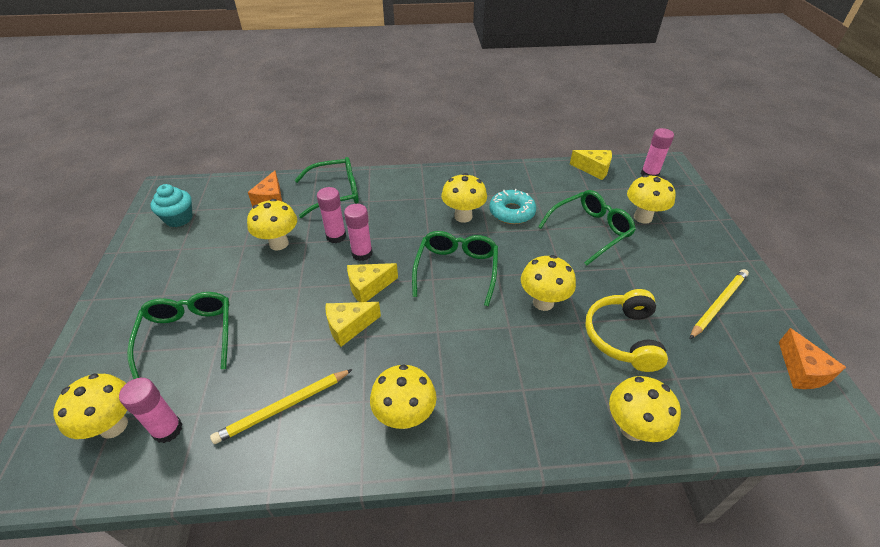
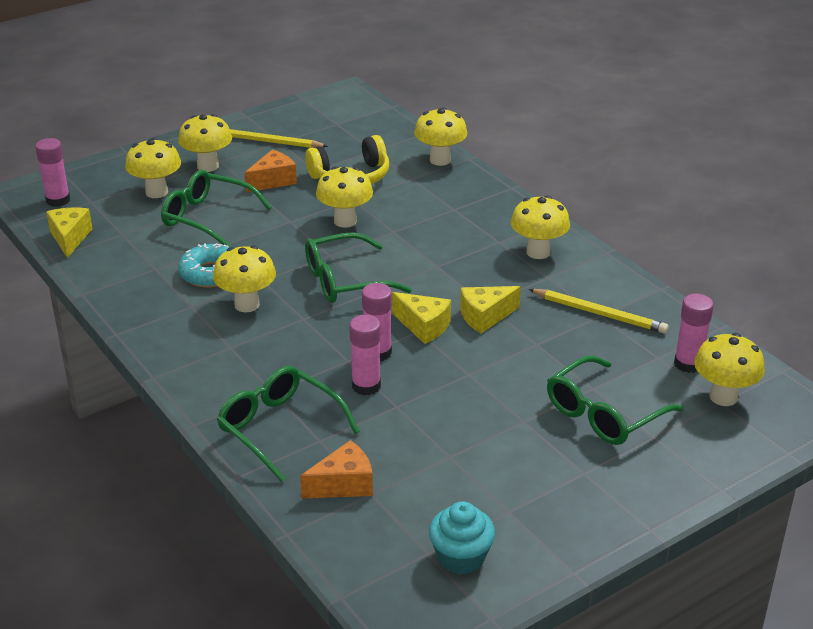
camera: 120 degrees left, 10 degrees down
(279, 243) = (420, 426): yellow mushroom -> yellow mushroom (208, 166)
(348, 327) = (485, 317): yellow cheese -> yellow cheese turned 120 degrees clockwise
(802, 371) = (316, 106): orange cheese -> orange cheese (273, 181)

